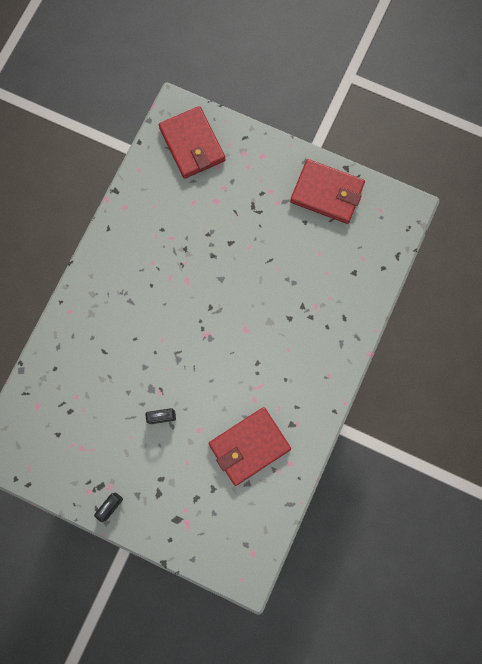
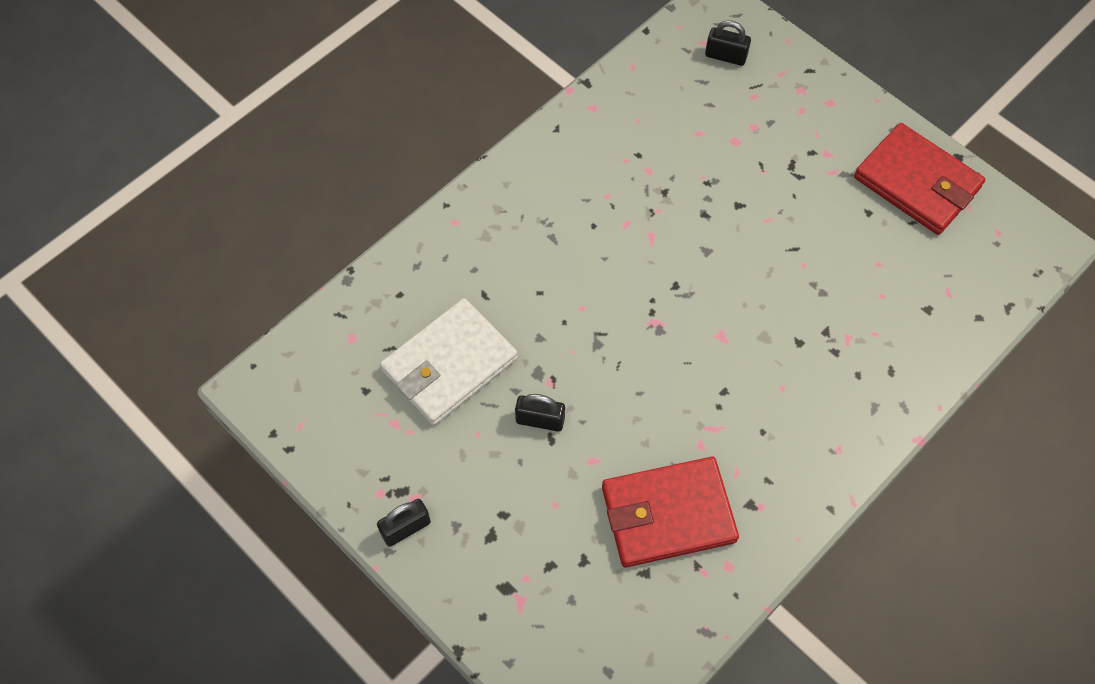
camera: 20 degrees right, 15 degrees down
(99, 402) = (449, 365): none -> white wallet
(192, 144) = (725, 56): red wallet -> black padlock

